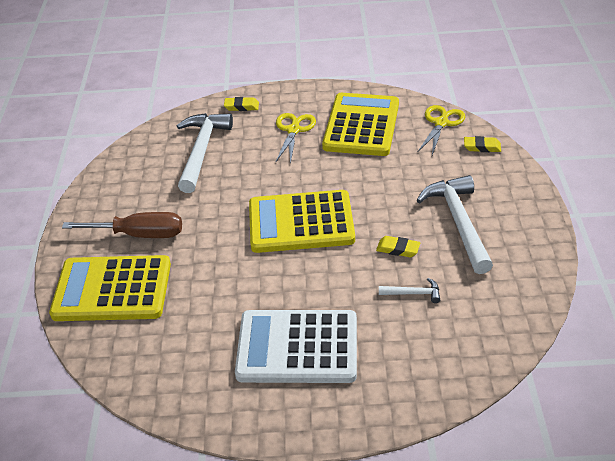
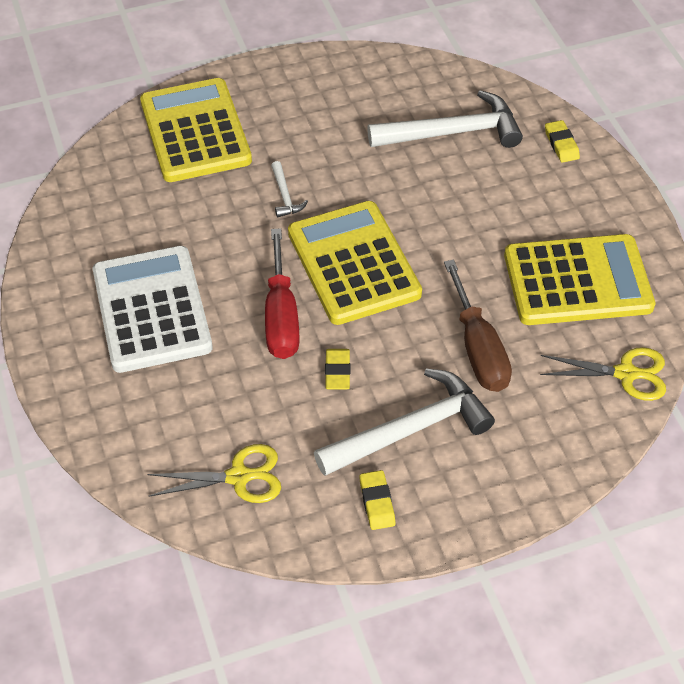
camera: 70 degrees right, 10 degrees up
(139, 235) = (284, 125): brown screwdriver -> brown screwdriver (478, 349)
(293, 130) = (534, 211): yellow scissors -> yellow scissors (238, 477)
(335, 270) = (281, 316): none -> red screwdriver
(413, 293) = (264, 402): white hammer -> white hammer (285, 195)
(482, 147) = (589, 433): yellow eraser -> yellow eraser (377, 502)

